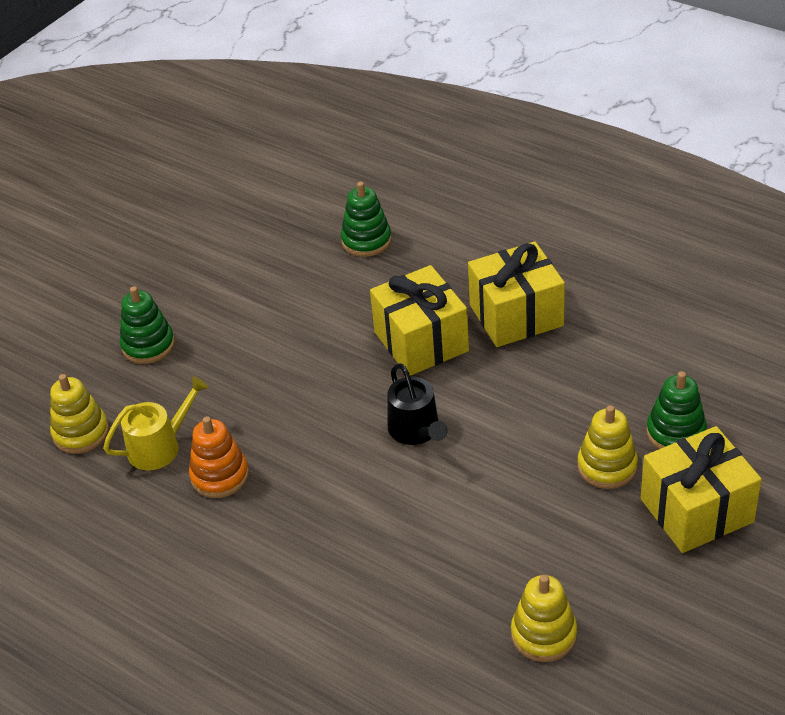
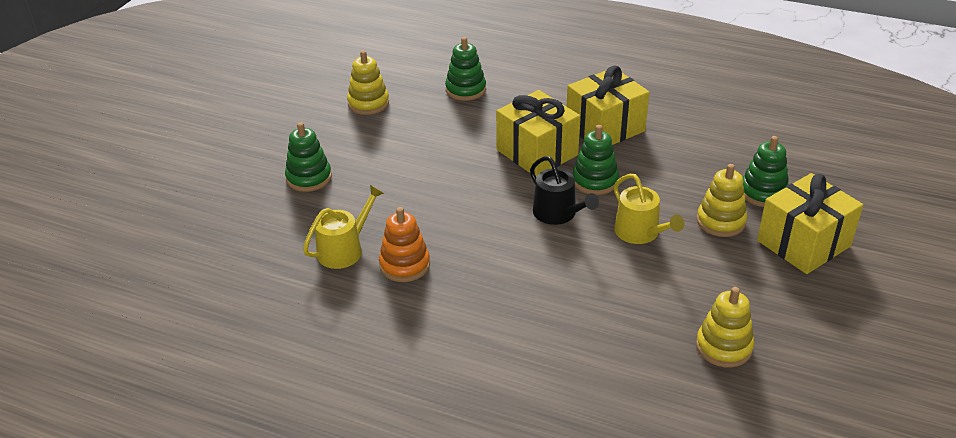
camera: 15 degrees left, 5 degrees down
(81, 433) = (270, 247): yellow stacking toy -> yellow stacking toy (368, 103)
(476, 390) = (595, 181): none -> green stacking toy
(504, 469) = (640, 233): none -> yellow watering can

